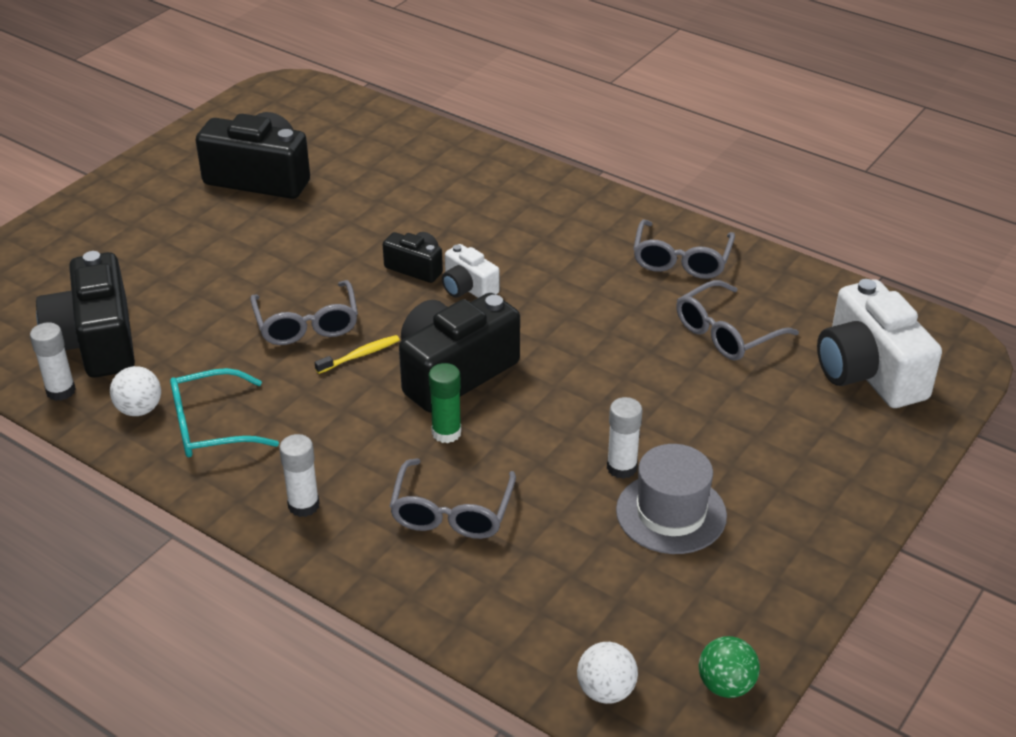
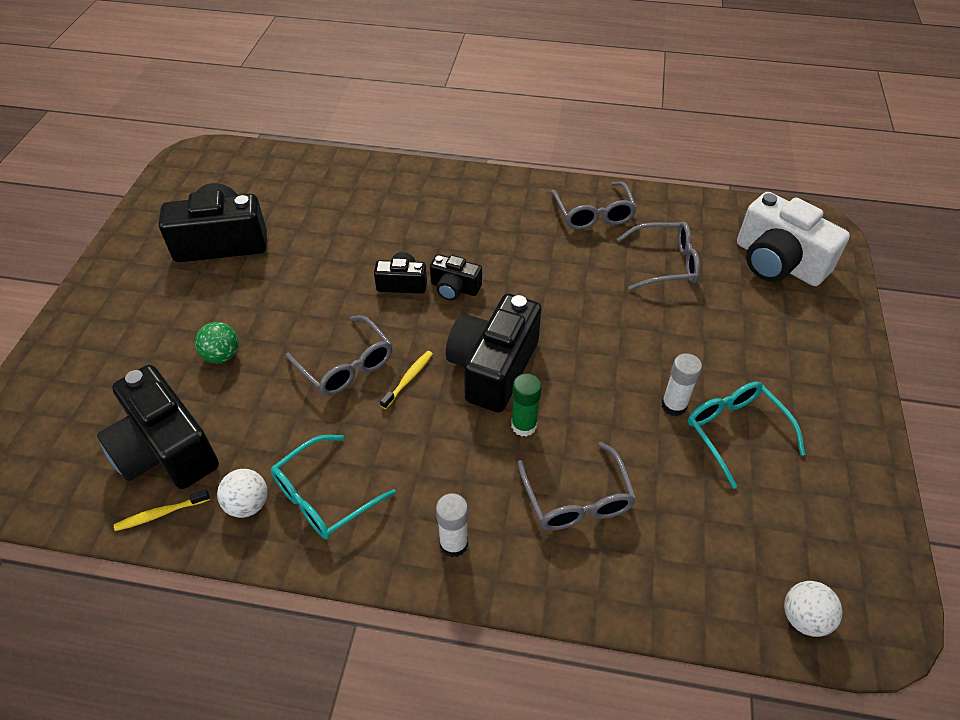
camera: 25 degrees left, 10 degrees up
(61, 391) = (161, 514): white glue stick -> yellow toothbrush
(468, 288) = (454, 288): white camera -> black camera
(671, 513) = (735, 432): grey hat -> turquoise glasses
(726, 333) = (665, 264): grey glasses -> grey glasses turned 120 degrees counterclockwise
(726, 685) = (880, 571): green ball -> green ball (222, 355)

